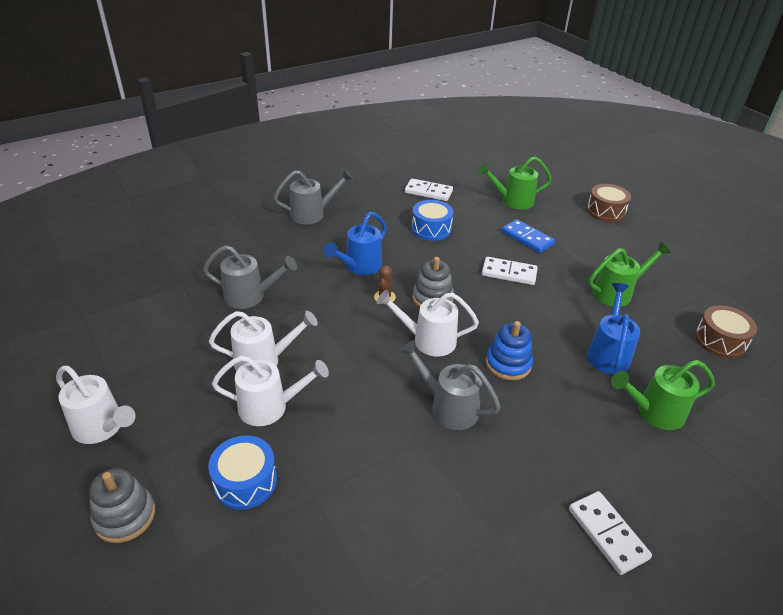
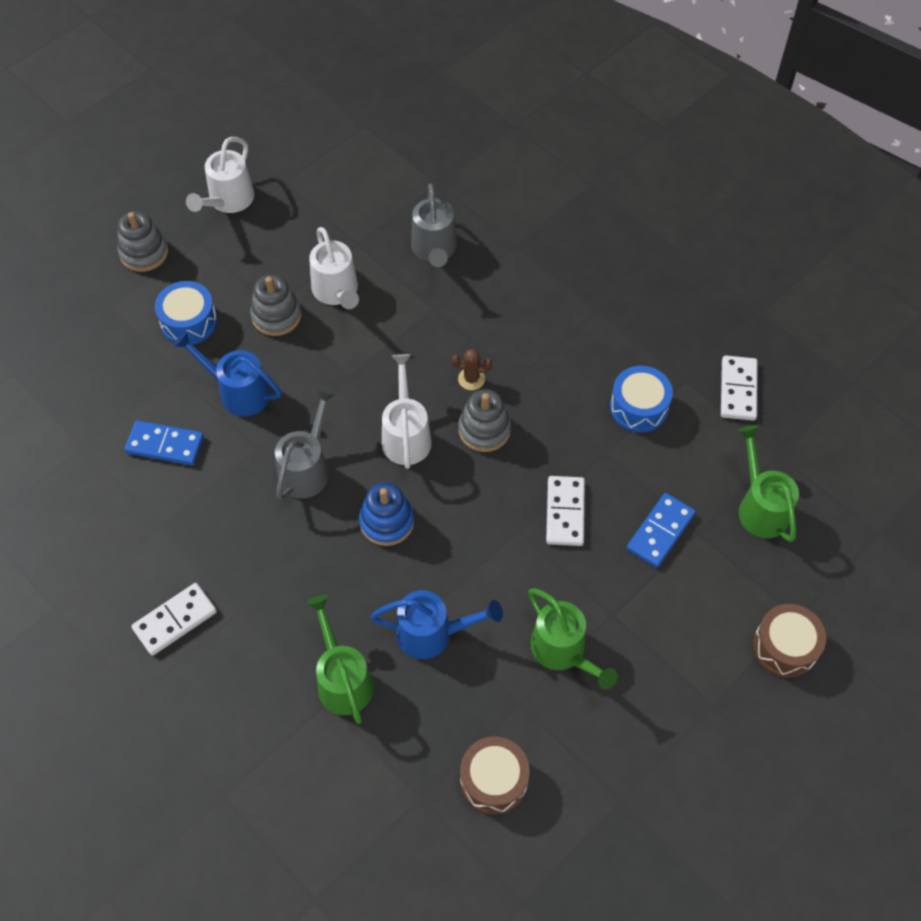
camera: 80 degrees right, 20 degrees up
(271, 407) = (276, 316): white watering can -> grey stacking toy
(313, 214) = (622, 265): grey watering can -> none
(359, 267) = (523, 341): blue watering can -> blue watering can (237, 392)
(398, 521) = (165, 445): none -> blue domino

